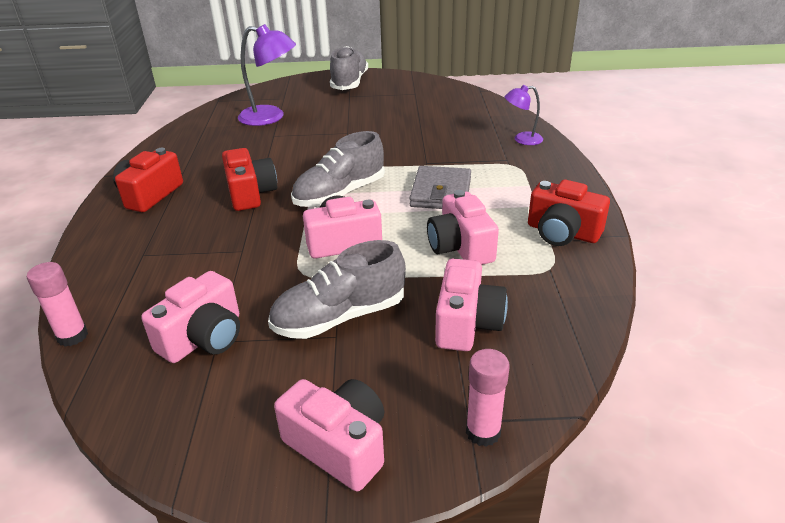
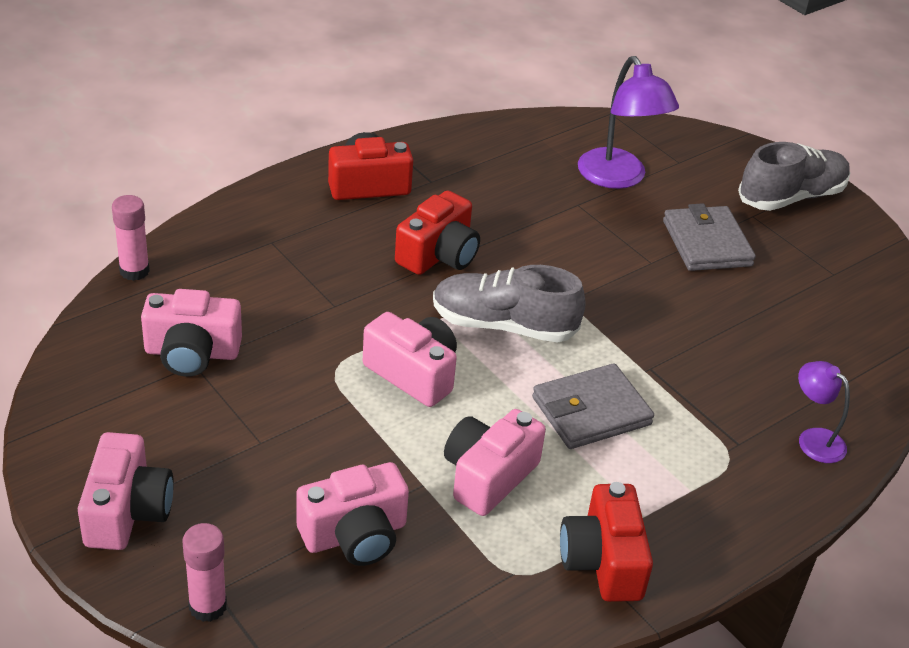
camera: 50 degrees right, 5 degrees up
(339, 317) = (289, 431): grey shoe -> none
(353, 113) = (706, 243): none -> grey wallet

